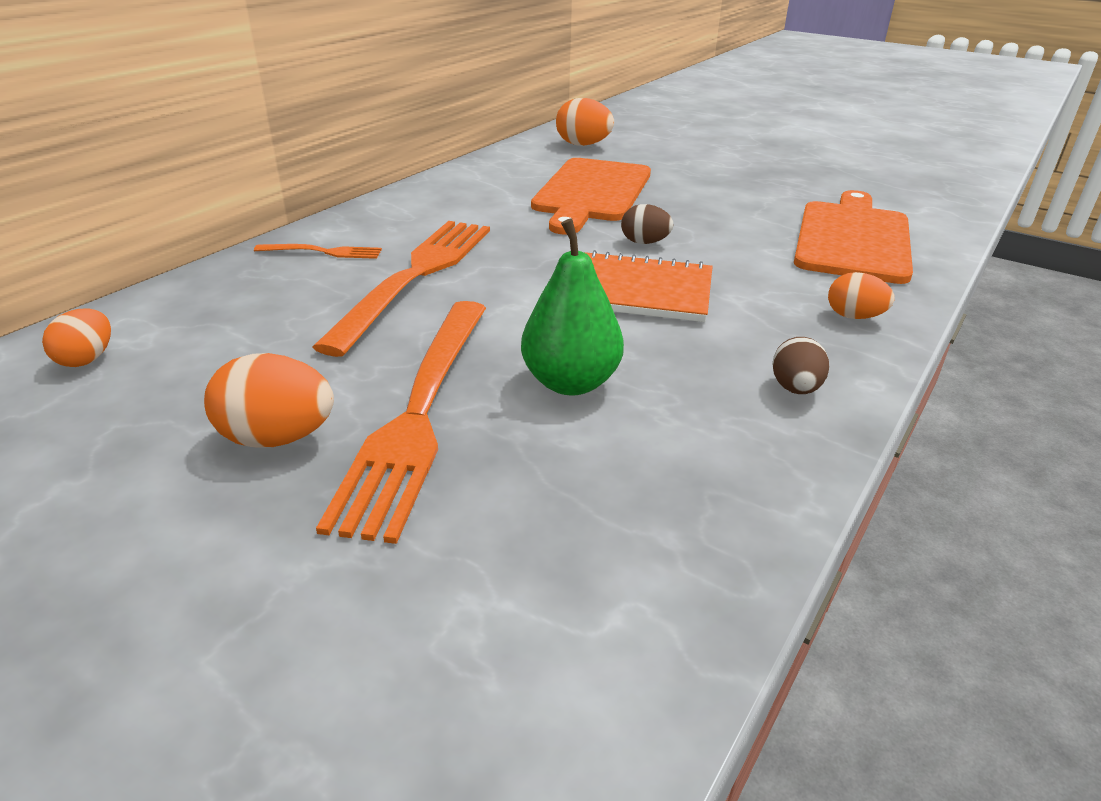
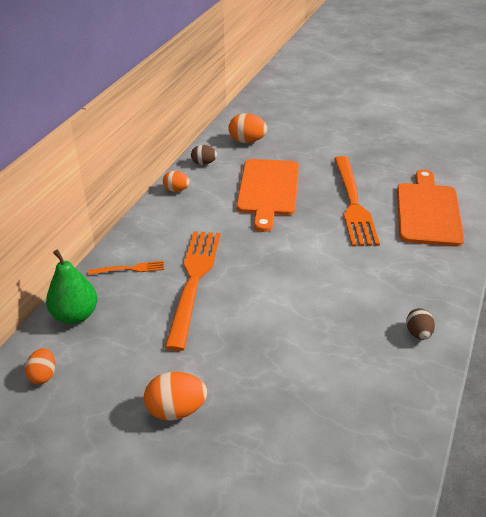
camera: 10 degrees left, 5 degrees up
(419, 413) = (239, 381): orange fork -> orange fork (353, 203)
(570, 382) = (307, 348): green pear -> green pear (75, 315)
(640, 291) = (322, 274): orange notebook -> none
(644, 242) = (313, 232): brown egg -> brown egg (204, 163)
(854, 317) = (438, 276): orange egg -> orange egg (176, 190)

